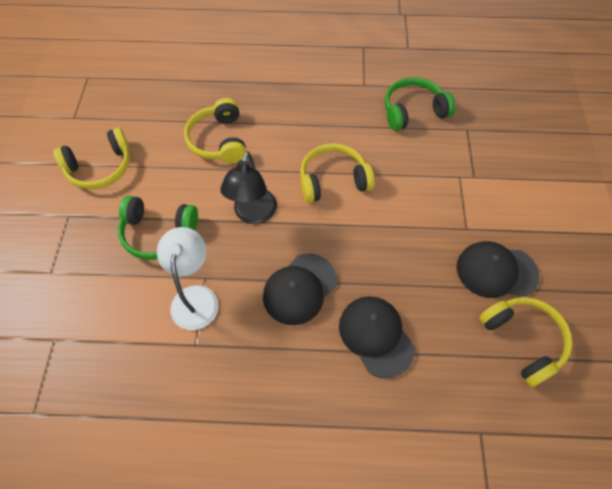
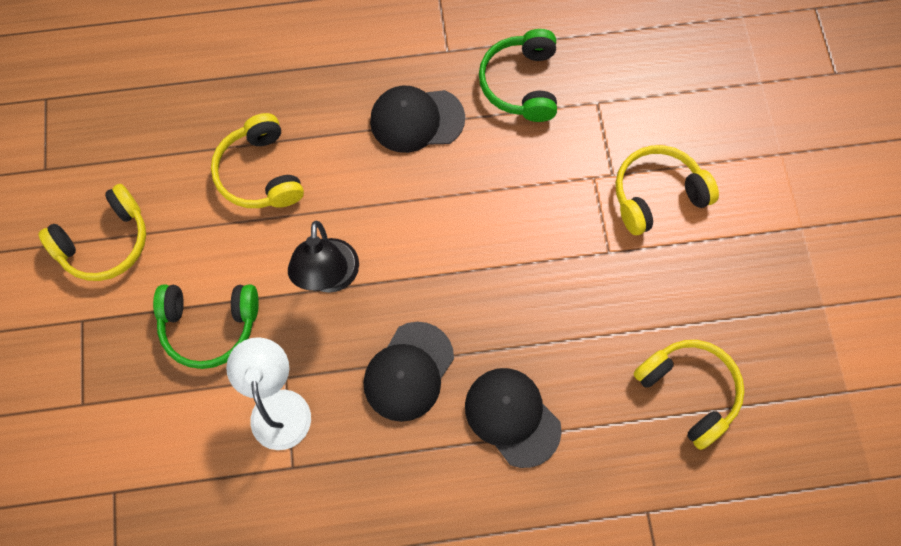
camera: 10 degrees left, 10 degrees up
(333, 180) = (427, 209): yellow headphones -> yellow headphones (656, 194)
(413, 111) = (521, 84): green headphones -> green headphones turned 60 degrees counterclockwise
(496, 271) = (650, 305): black cap -> black cap (416, 120)

